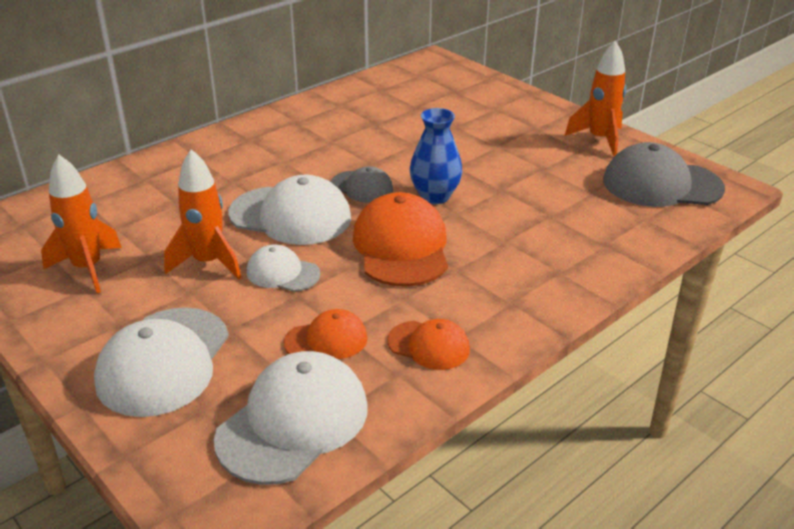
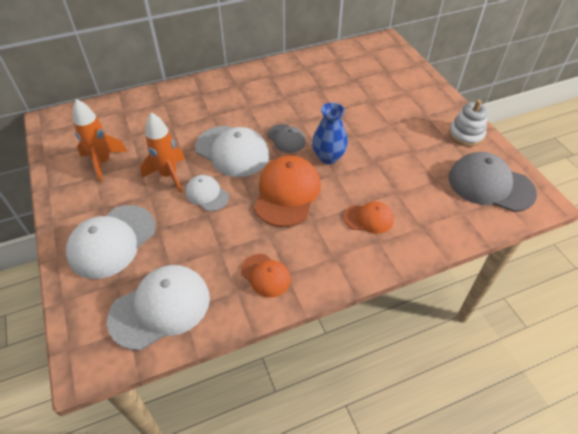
camera: 20 degrees right, 15 degrees up
(326, 340) = (207, 253): orange cap -> orange cap (368, 218)
(599, 139) = (466, 135): orange rocket -> white stacking toy

